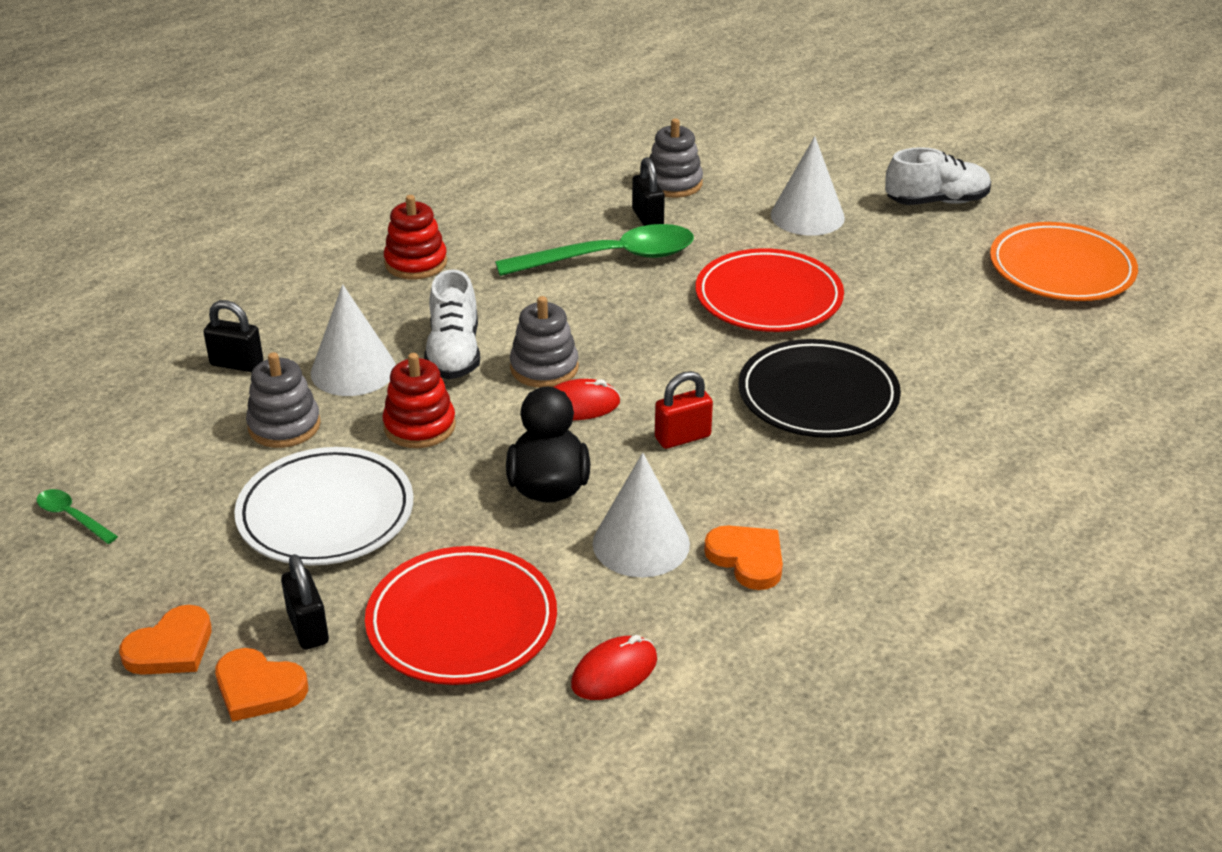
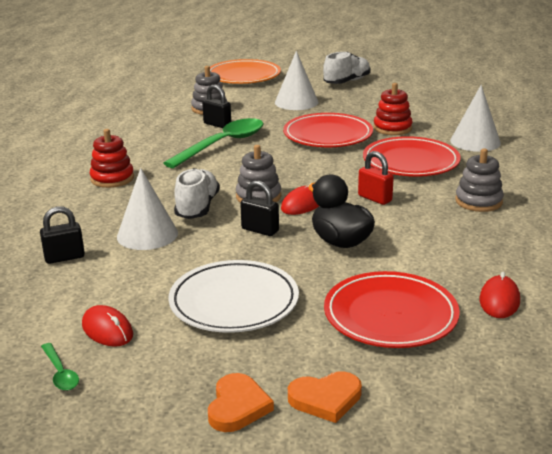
camera: 35 degrees left, 10 degrees down
(72, 516) = (60, 373): green spoon -> green spoon turned 120 degrees counterclockwise
(168, 485) = (107, 330): none -> red mouse
(284, 426) = (143, 274): grey stacking toy -> grey stacking toy (478, 201)
(308, 628) = (309, 357): black padlock -> black padlock (260, 230)
(419, 426) = (228, 244): red stacking toy -> red stacking toy (392, 128)
(454, 353) = (197, 207): white shoe -> white shoe turned 135 degrees counterclockwise
(641, 543) = (424, 245): white cone -> white cone (475, 141)
(682, 437) = (375, 198): red padlock -> red padlock turned 75 degrees counterclockwise
(747, 559) = (482, 231): orange heart -> none
(818, 396) = (410, 162): black plate -> red plate
(1061, 269) = (437, 89): orange plate -> orange plate (243, 76)

